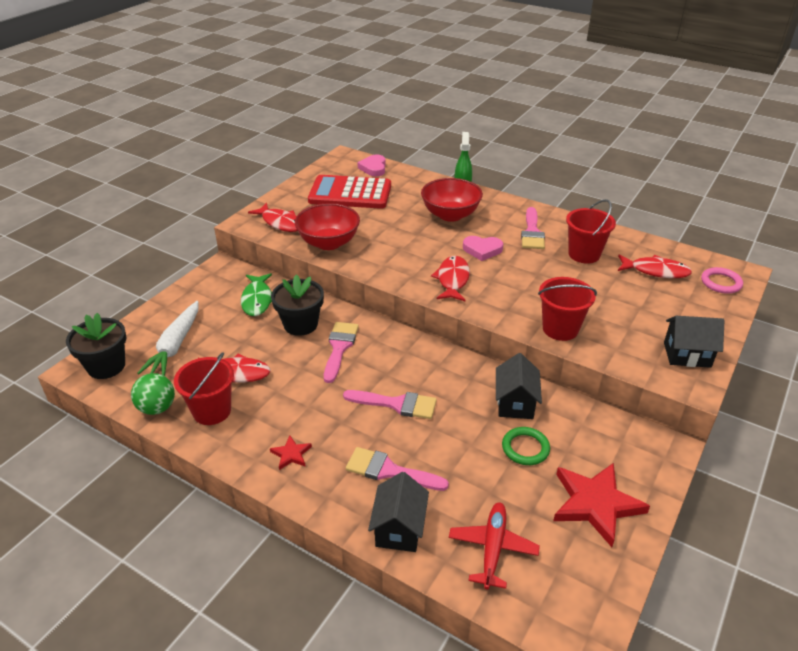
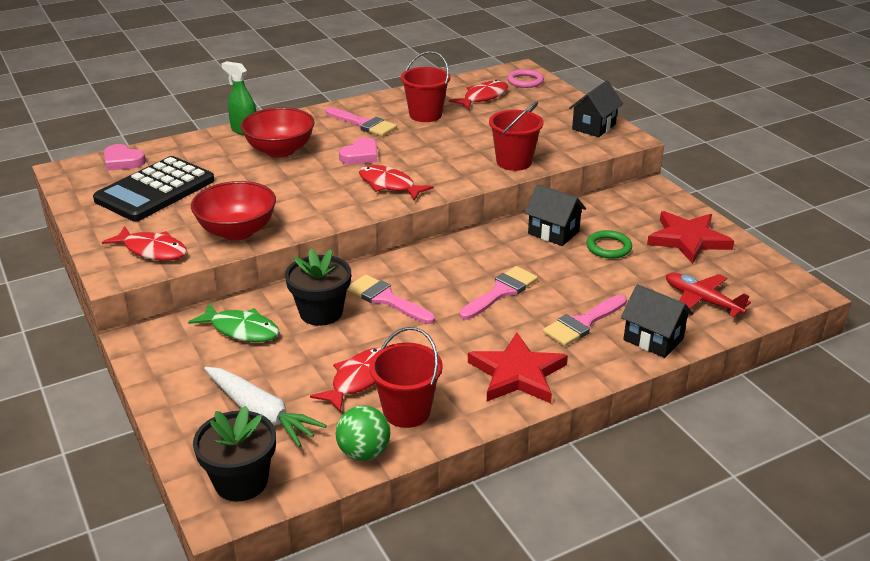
camera: 60 degrees left, 5 degrees down
(280, 223) = (152, 250): red fish -> red fish turned 45 degrees clockwise
(291, 454) = (517, 374): red star -> red star, size x2.14
(350, 193) = (155, 190): red calculator -> black calculator

